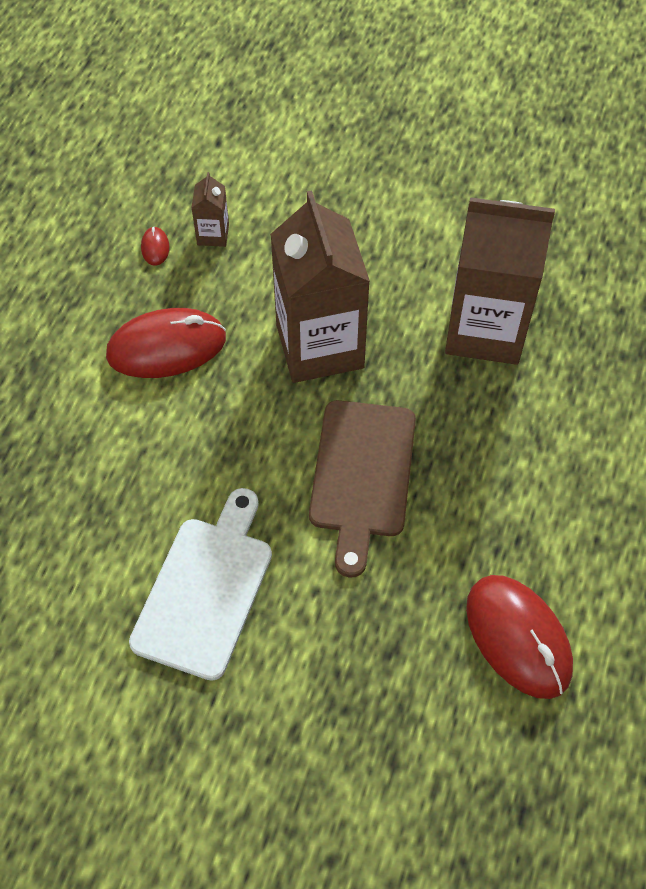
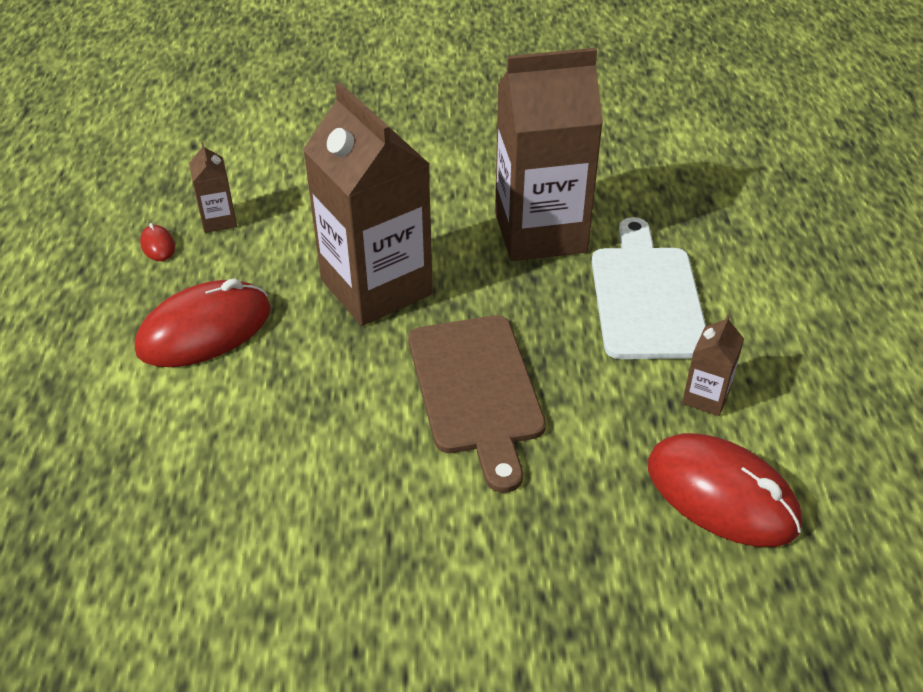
camera: 20 degrees left, 15 degrees down
(205, 590) = (346, 556): white cutting board -> white cutting board (646, 297)
(550, 544) = (706, 397): none -> brown carton

